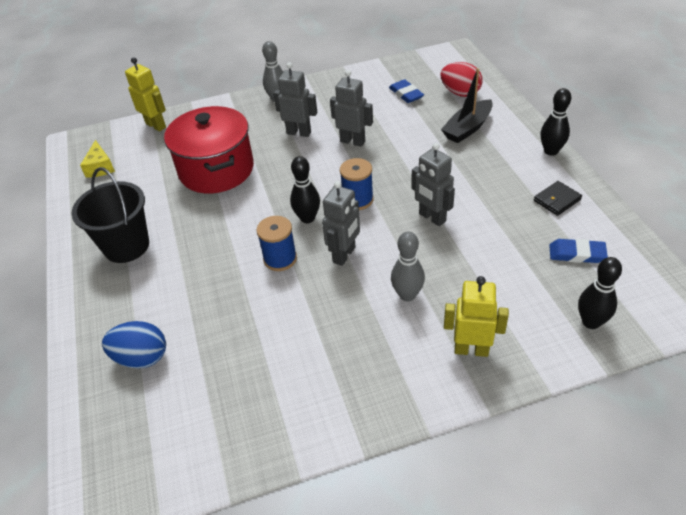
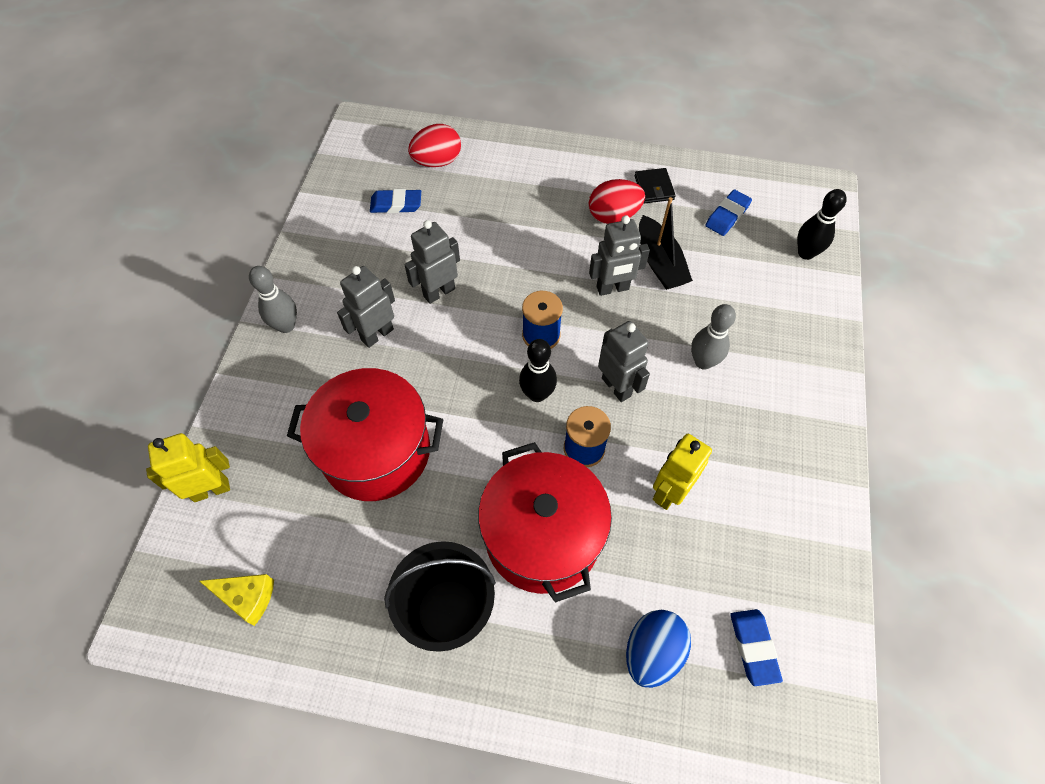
camera: 65 degrees left, 15 degrees up
(171, 419) = (753, 647): none -> blue eraser
(199, 266) = (542, 536): none -> red pot
(467, 128) = (501, 189): black boat -> black boat (659, 262)
(471, 349) = (793, 349): yellow robot -> yellow robot (669, 492)
(503, 190) = (613, 216): none -> red egg
(551, 151) = (586, 152): black bowling pin -> none

